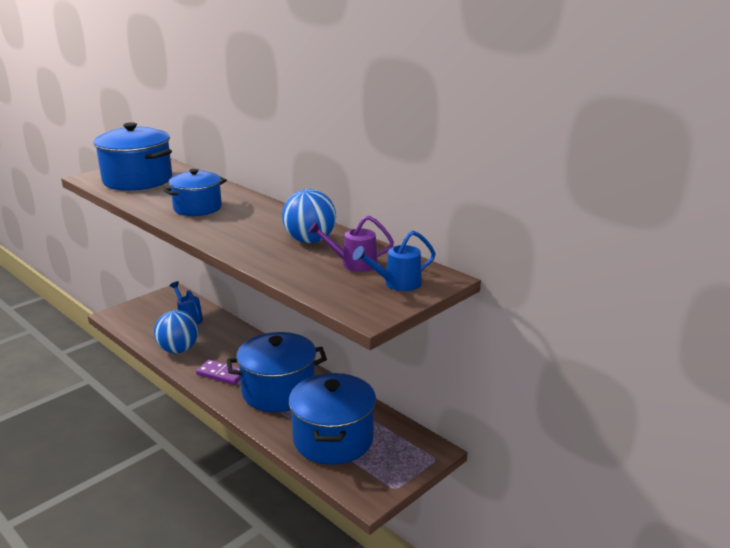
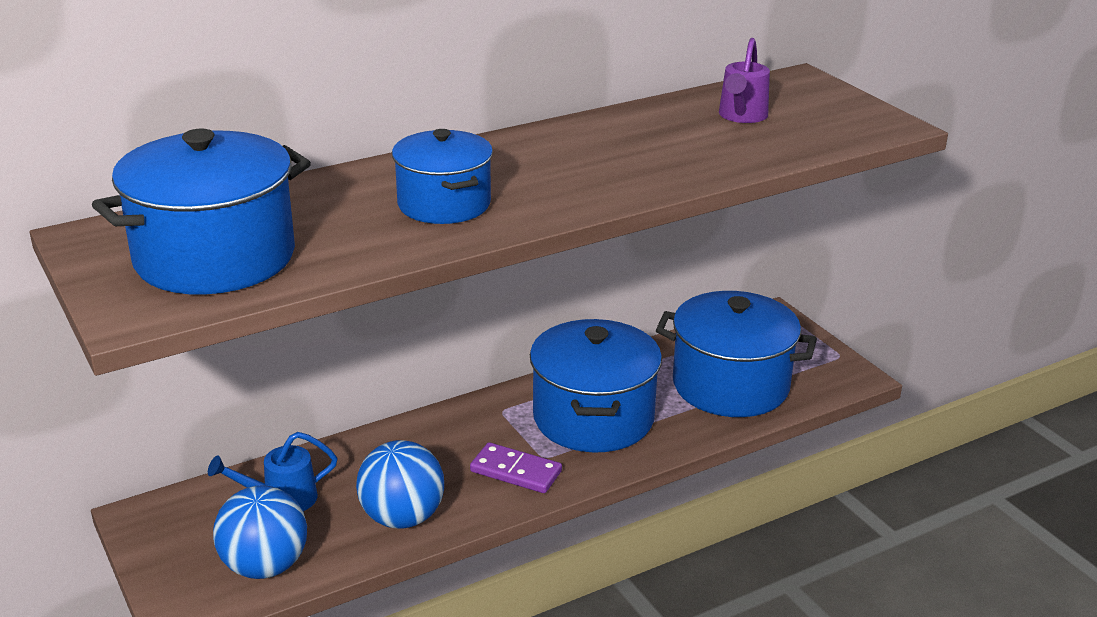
camera: 75 degrees left, 5 degrees up
(221, 374) = (515, 471): purple domino -> purple domino turned 75 degrees clockwise
(310, 241) = (647, 133): blue ball -> blue ball (265, 566)
(397, 283) = (810, 101): blue watering can -> none

